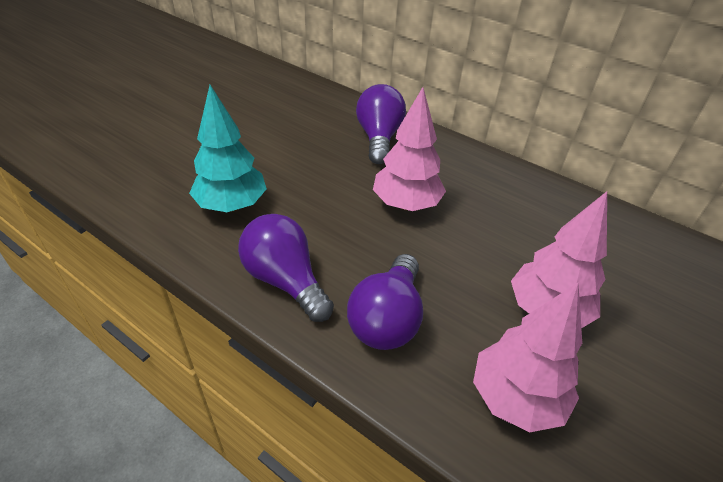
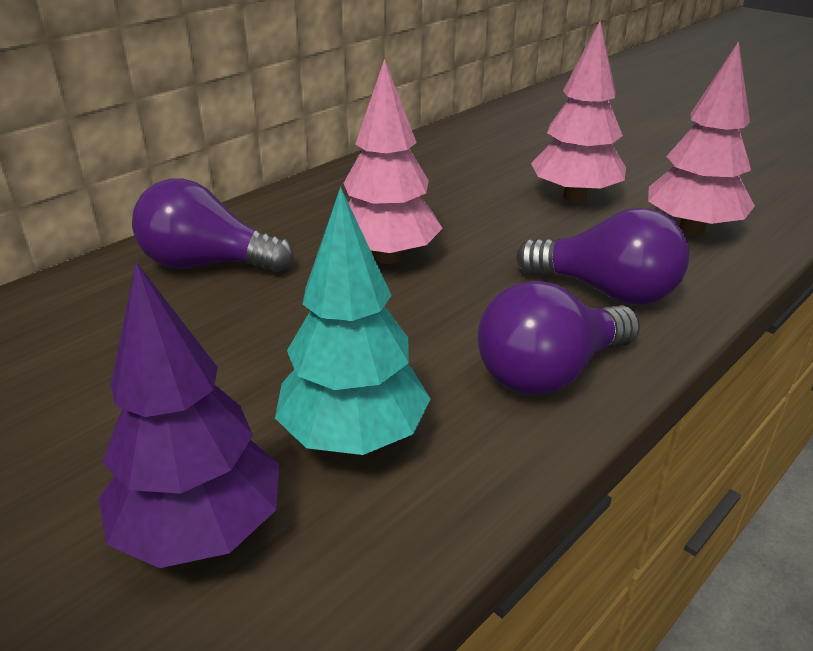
camera: 80 degrees left, 10 degrees down
(180, 170) = (201, 530): none -> purple tree

